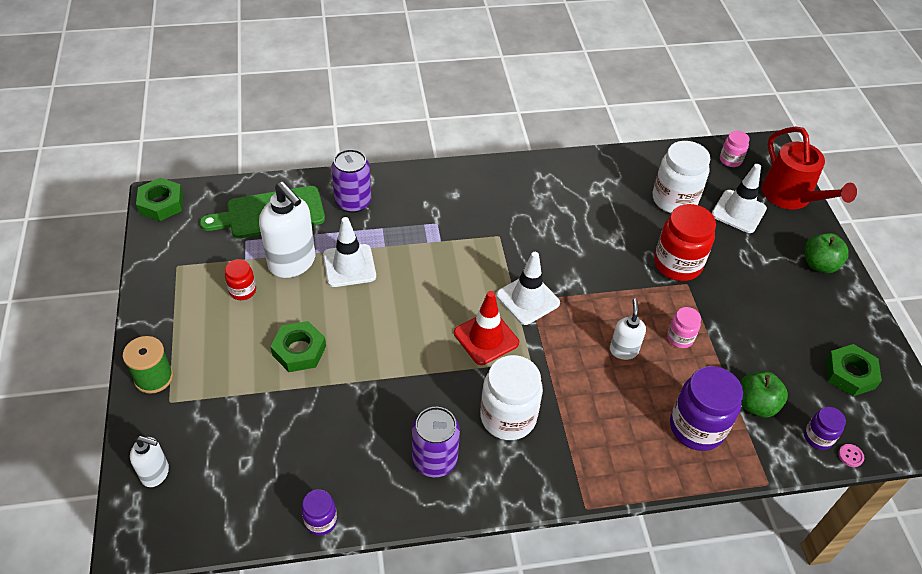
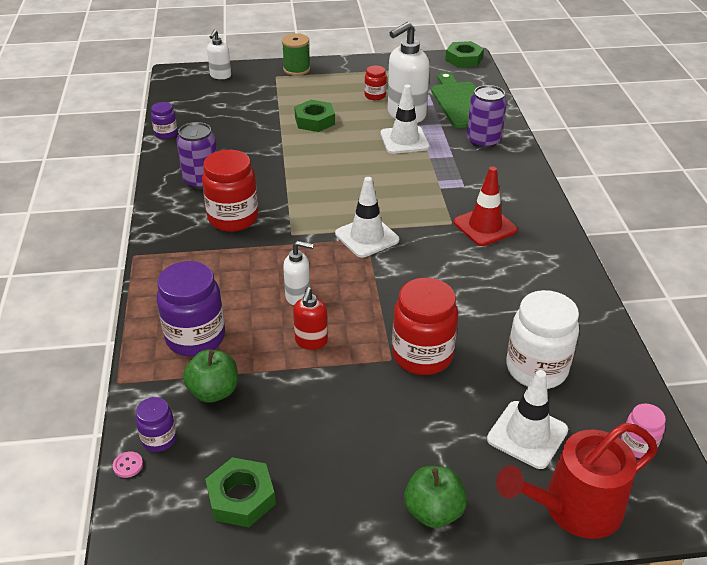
camera: 95 degrees right, 10 degrees down
(486, 338) = (320, 210): red traffic cone -> red traffic cone (485, 226)
(508, 417) = (233, 218): white jar -> red jar
(680, 338) = (311, 342): pink jar -> red soap dispenser

